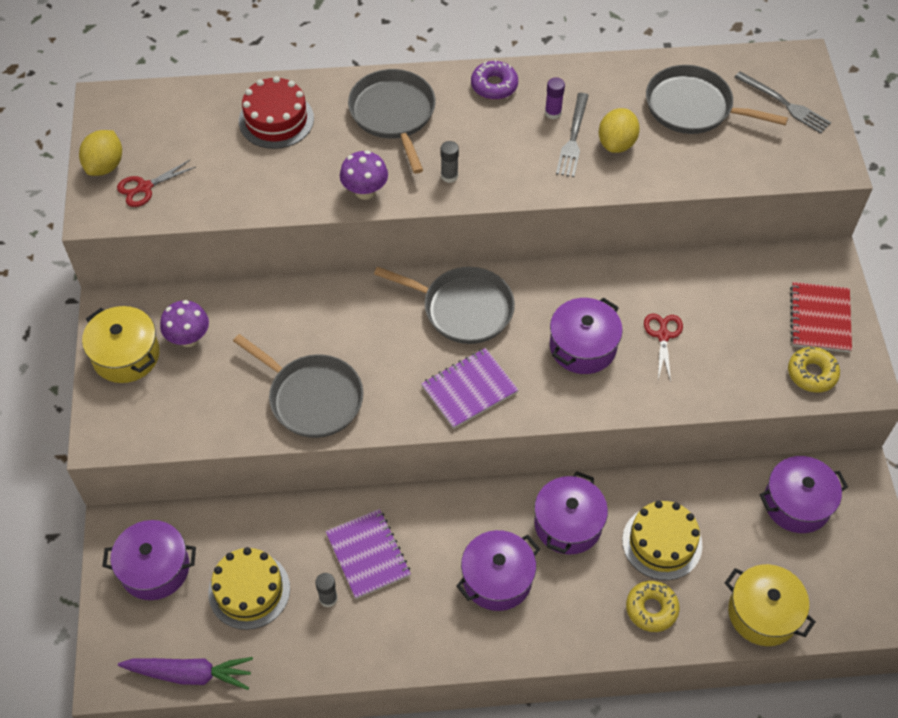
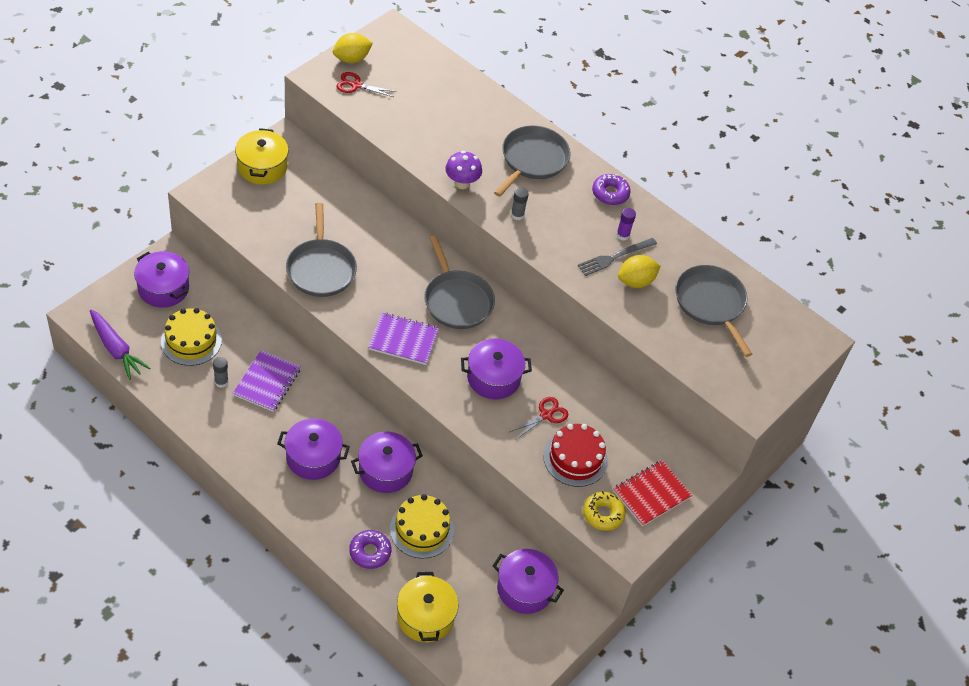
camera: 40 degrees right, 5 degrees down
(188, 338) = (301, 186): purple mushroom -> none
(276, 120) = (467, 110): red cake -> red cake (575, 458)
(651, 609) = (370, 552): yellow donut -> purple donut
(784, 104) = (771, 351): grey fork -> none

